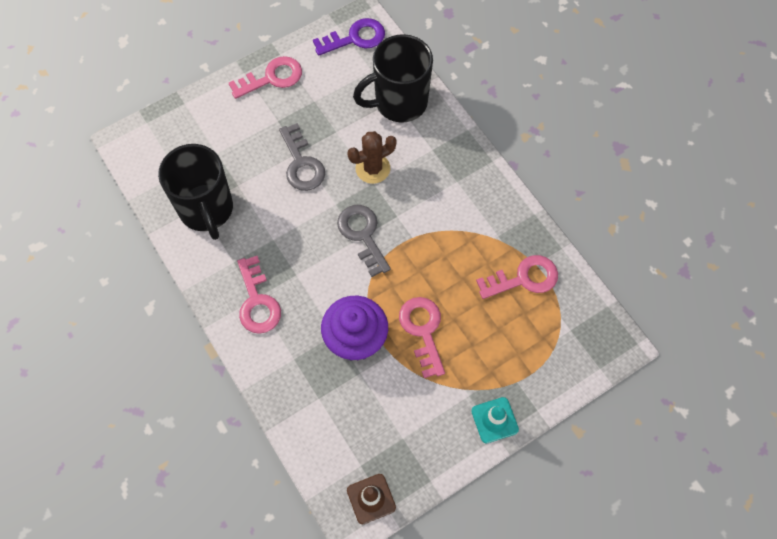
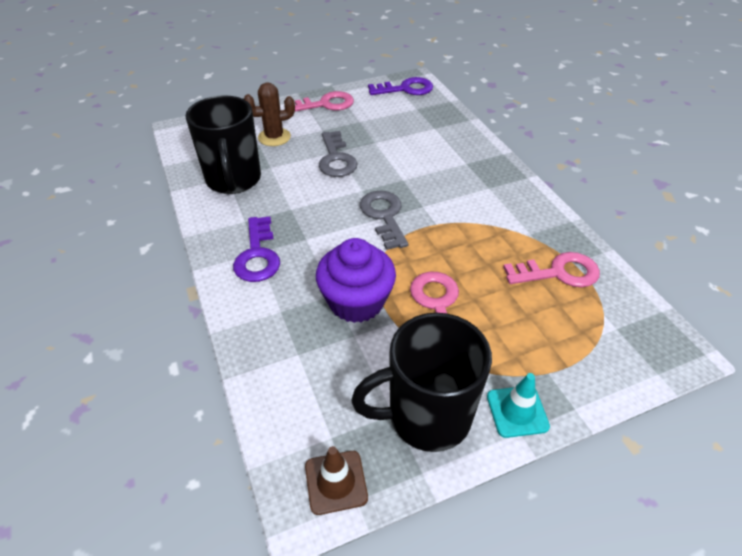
camera: 10 degrees right, 20 degrees down
(257, 301) = (257, 255): pink key -> purple key
(373, 168) = (404, 169): brown cactus -> brown cactus (274, 137)
(399, 102) = (439, 130): black mug -> black mug (426, 416)

